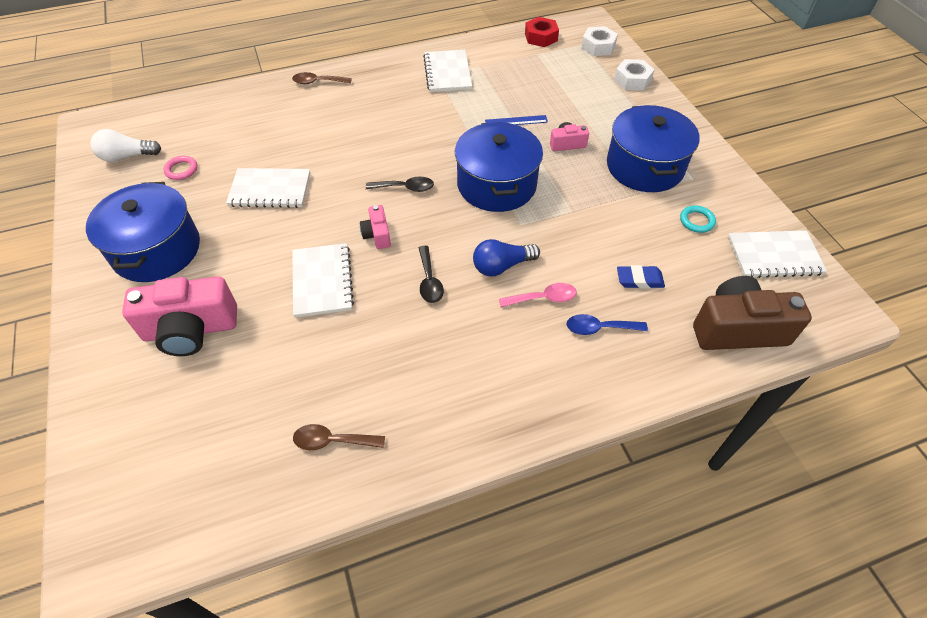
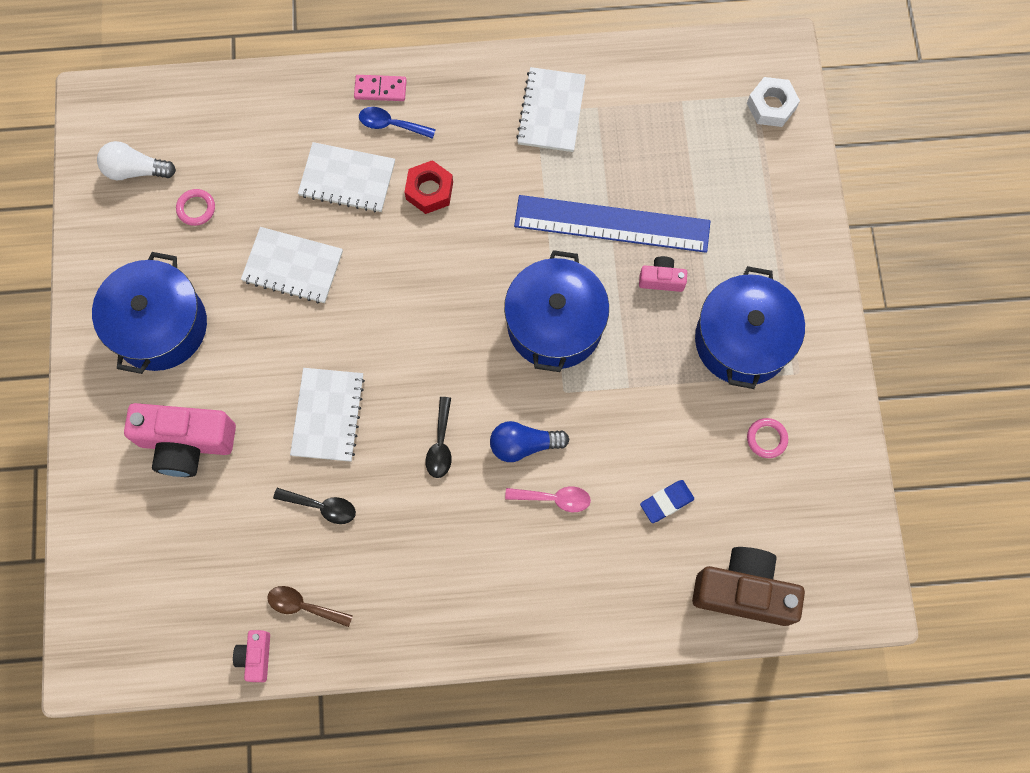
camera: 15 degrees right, 20 degrees up
(318, 82) = (380, 89): brown spoon -> pink domino
(377, 235) = (399, 365): pink camera -> pink camera (256, 656)
(405, 188) = (447, 302): black spoon -> black spoon (321, 507)
(516, 121) = (612, 224): blue ruler -> blue ruler, size x2.42
(541, 37) = (699, 68): red nut -> red nut (429, 190)
(599, 328) = (599, 551): blue spoon -> blue spoon (391, 124)
(632, 80) = (790, 185): white nut -> none
(639, 280) = (666, 502): blue eraser -> blue eraser turned 45 degrees counterclockwise
(696, 221) = (766, 439): turquoise ring -> pink ring
(774, 256) = (831, 510): white notebook -> white notebook (347, 179)

